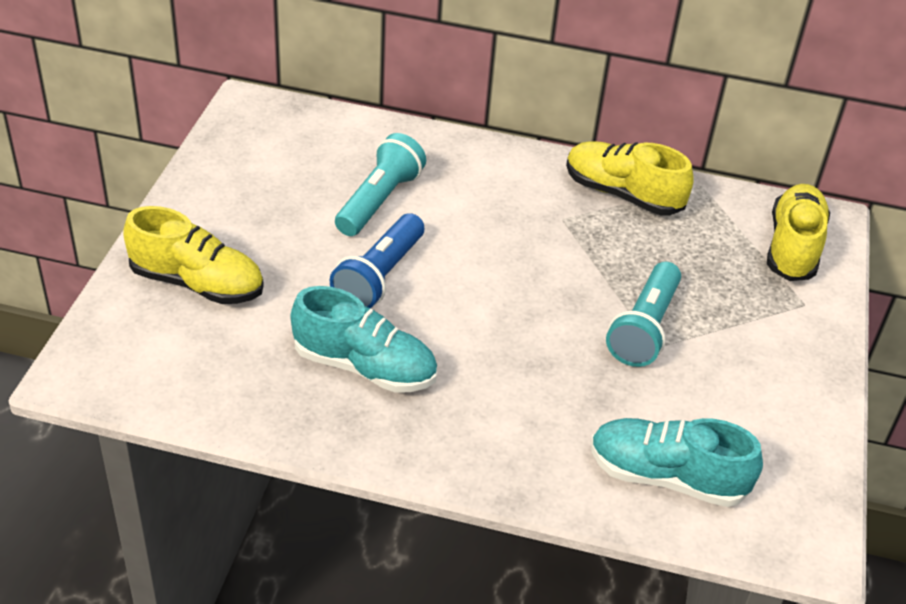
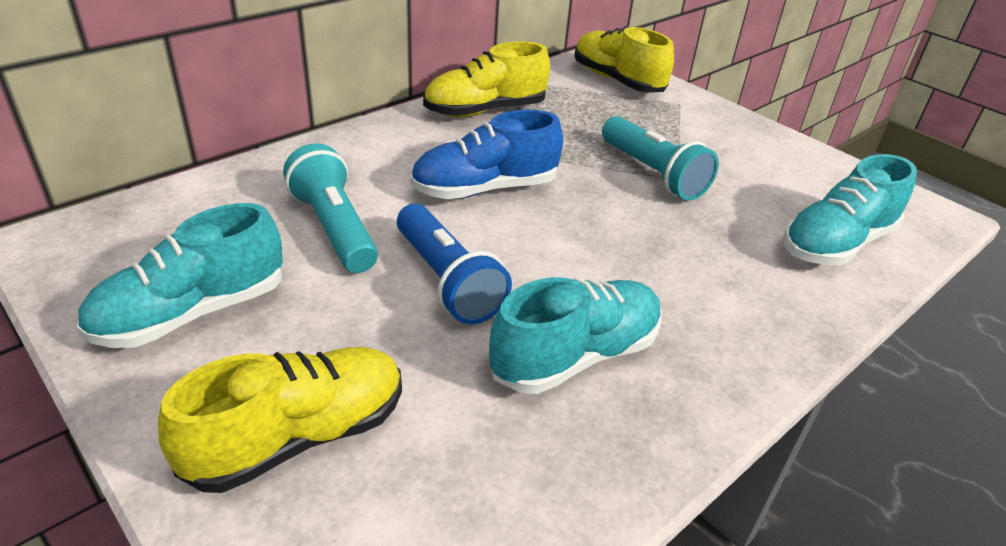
camera: 55 degrees left, 5 degrees down
(247, 192) = (192, 313): none -> turquoise shoe
(506, 246) = (485, 189): none -> blue shoe

